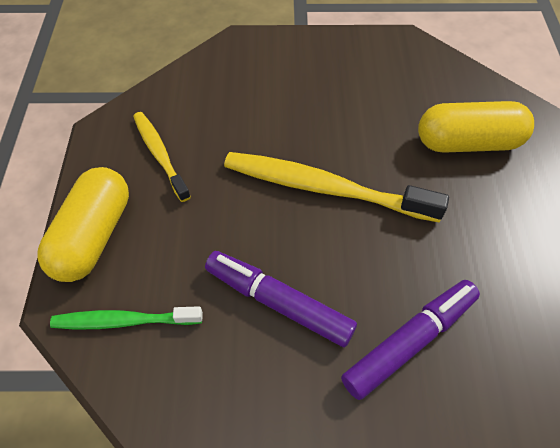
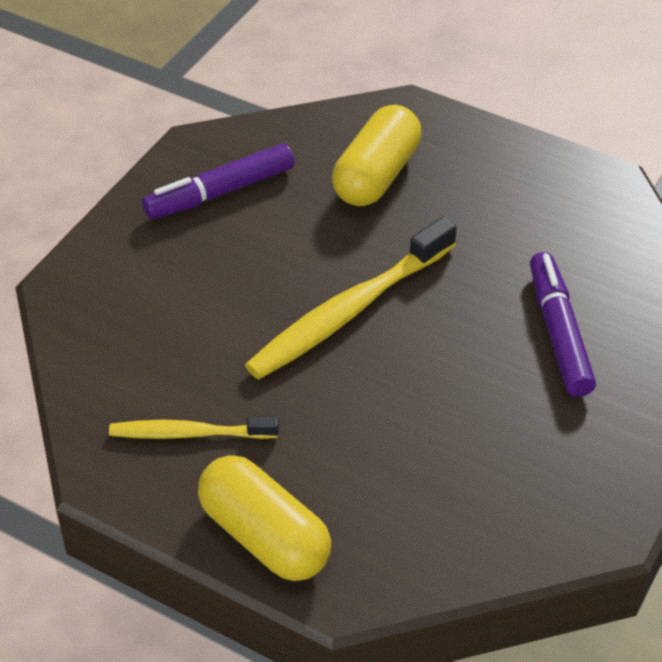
camera: 60 degrees left, 10 degrees down
(124, 321) = (395, 543): green toothbrush -> none
(278, 302) = (457, 408): purple marker -> purple marker (220, 192)

